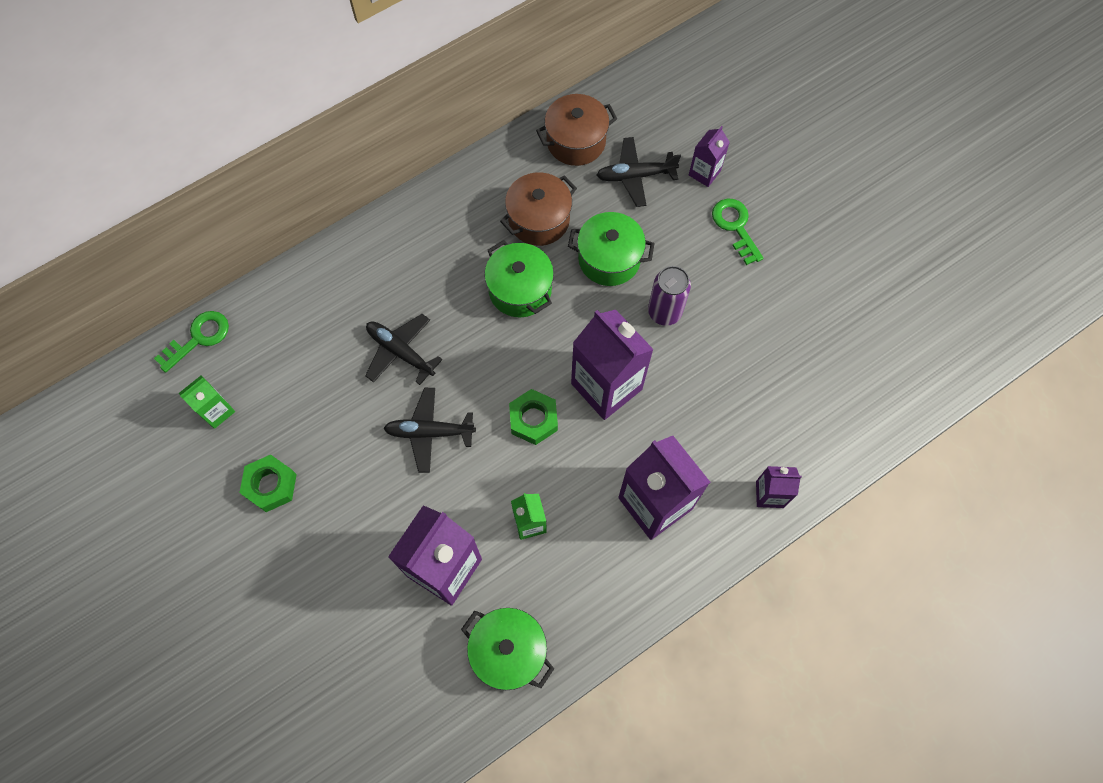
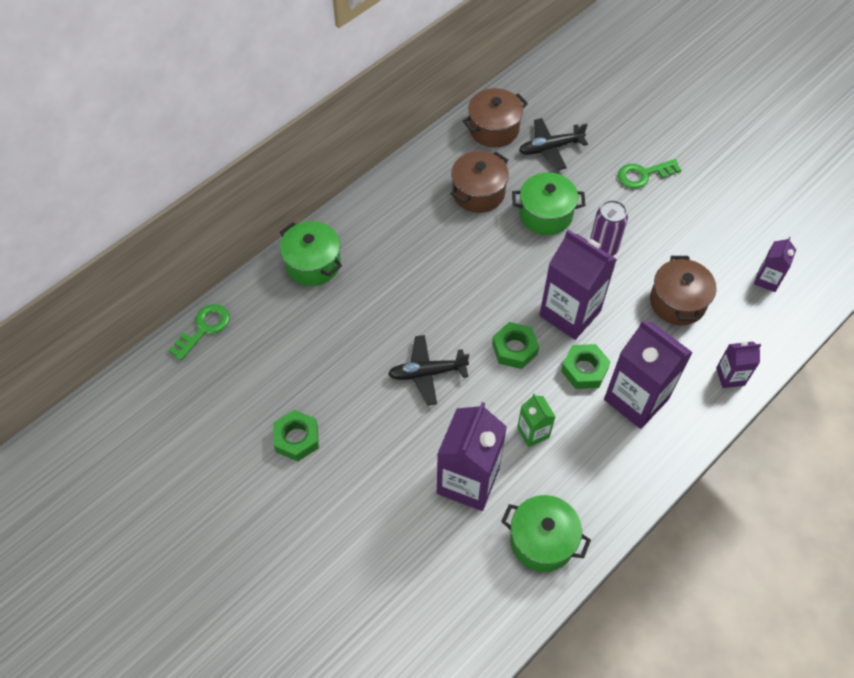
camera: 10 degrees left, 10 degrees down
(217, 411) = (234, 385): green carton -> none
(400, 352) = (386, 313): black plane -> none
(520, 290) = (476, 249): green pot -> green pot (313, 264)
(605, 458) = (584, 370): none -> green nut
(704, 173) = (606, 138): purple carton -> purple carton (767, 280)
(733, 393) = (677, 302): none -> brown pot
(735, 226) = (643, 175): green key -> green key turned 75 degrees counterclockwise

